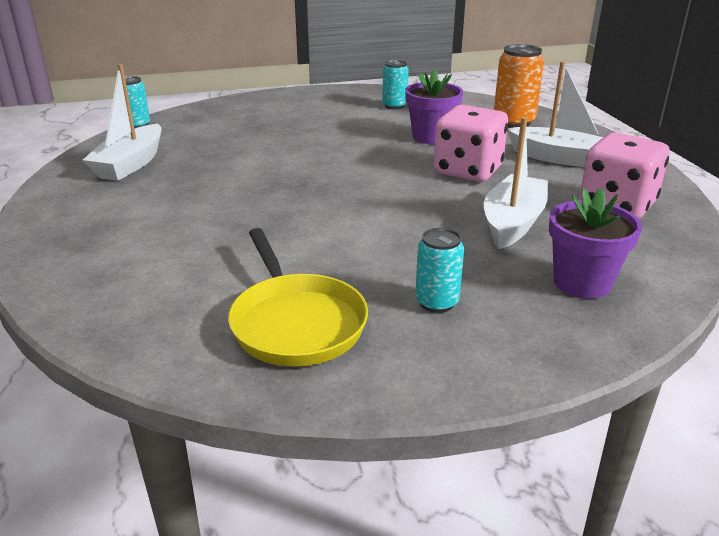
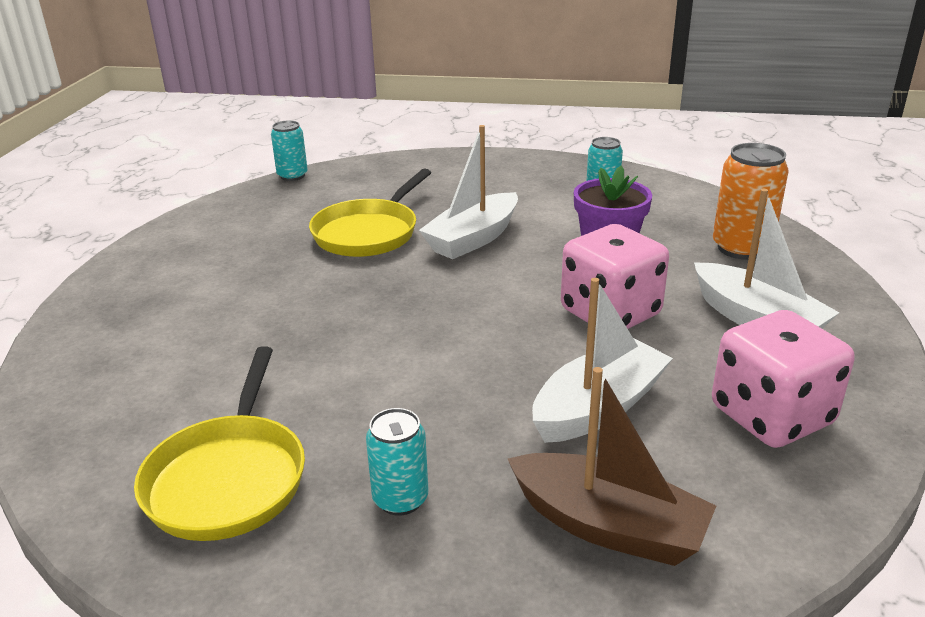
camera: 25 degrees right, 0 degrees up
(130, 164) = (245, 226): white boat -> white boat (473, 239)
(243, 152) = (369, 232): none -> yellow pan
(582, 283) = (608, 526): purple flower pot -> brown boat

